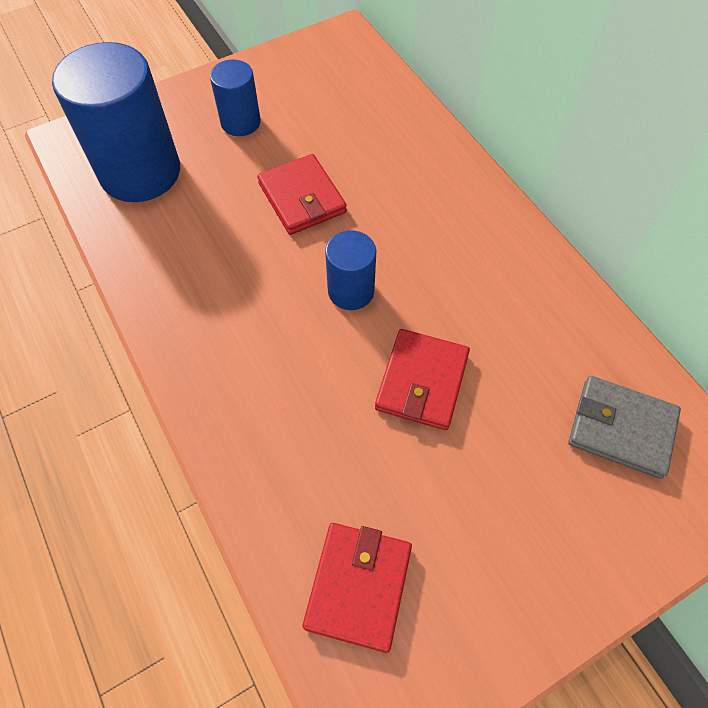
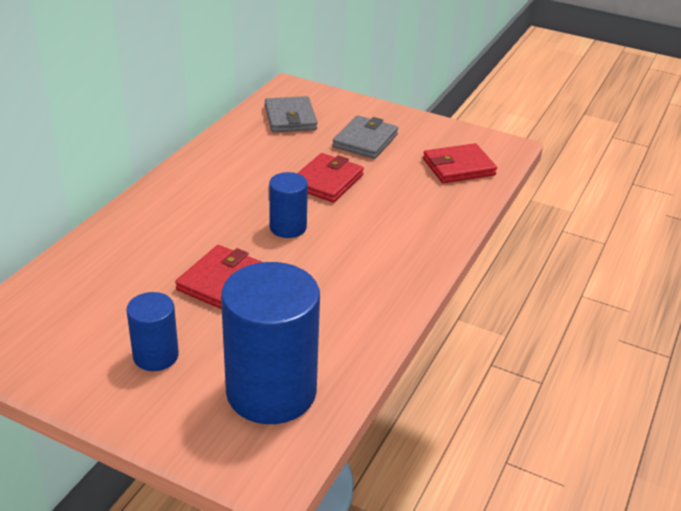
camera: 125 degrees left, 25 degrees down
(422, 381) = (327, 181): red wallet -> red wallet turned 45 degrees counterclockwise
(504, 496) = (365, 141): none -> grey wallet

